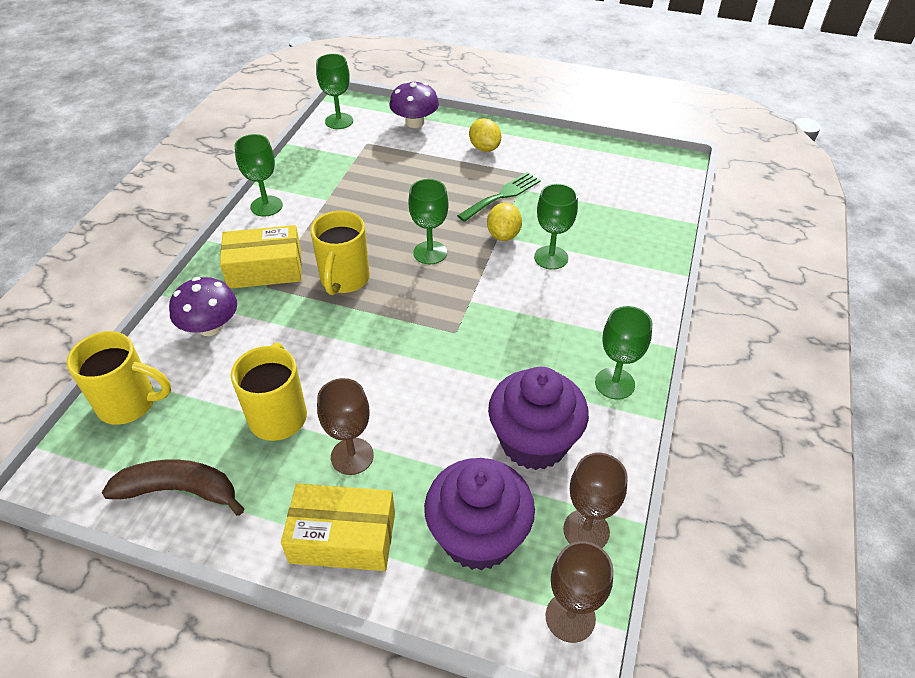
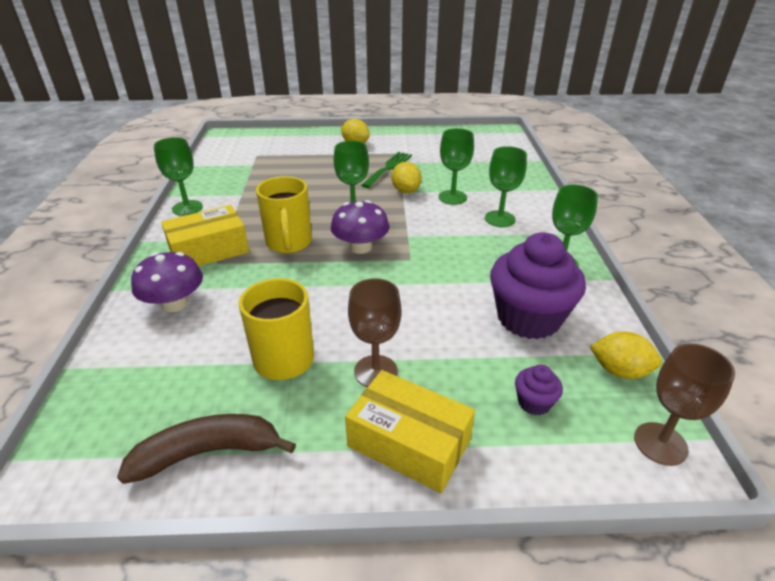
camera: 20 degrees left, 10 degrees down
(129, 403) = (112, 388): yellow mug -> none
(339, 121) = (224, 146): green goblet -> green goblet (500, 219)
(343, 537) = (409, 443): yellow box -> yellow box turned 45 degrees clockwise
(415, 122) = (289, 138): purple mushroom -> purple mushroom (360, 247)
(478, 536) = (534, 403): purple cupcake -> purple cupcake, size x0.43
(586, 530) = (619, 371): brown goblet -> yellow lemon

